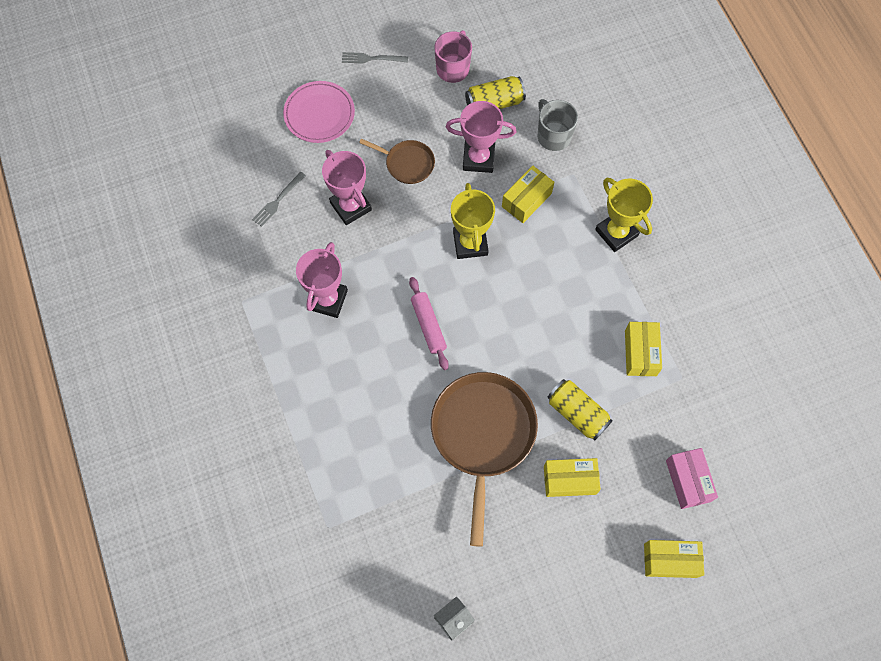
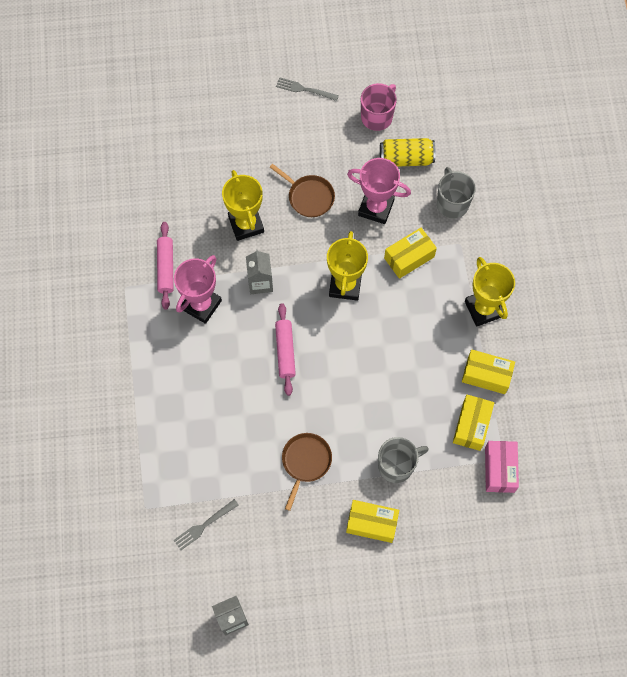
camera: 15 degrees right, 0 degrees up
(278, 201) = (182, 203): grey fork -> grey fork (204, 526)
(279, 271) = (166, 268): none -> pink rolling pin
(319, 114) = (241, 131): pink plate -> none
(350, 206) = (246, 224): pink trophy -> yellow trophy
(382, 262) = (260, 282): none -> grey carton
(482, 434) = (305, 462): brown pan -> brown pan, size x0.51
(577, 413) = (396, 465): yellow can -> grey mug
(670, 560) = (441, 619): yellow box -> yellow box (486, 375)
(688, 481) = (479, 553): pink box -> pink box (499, 469)

